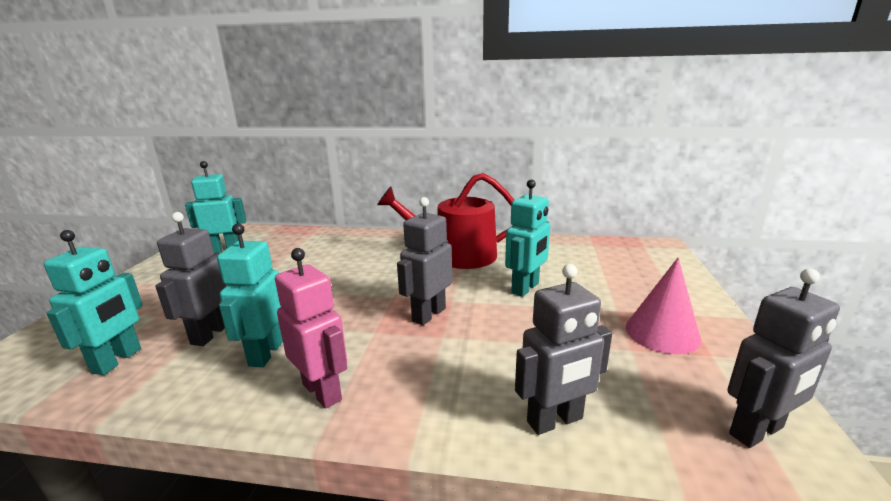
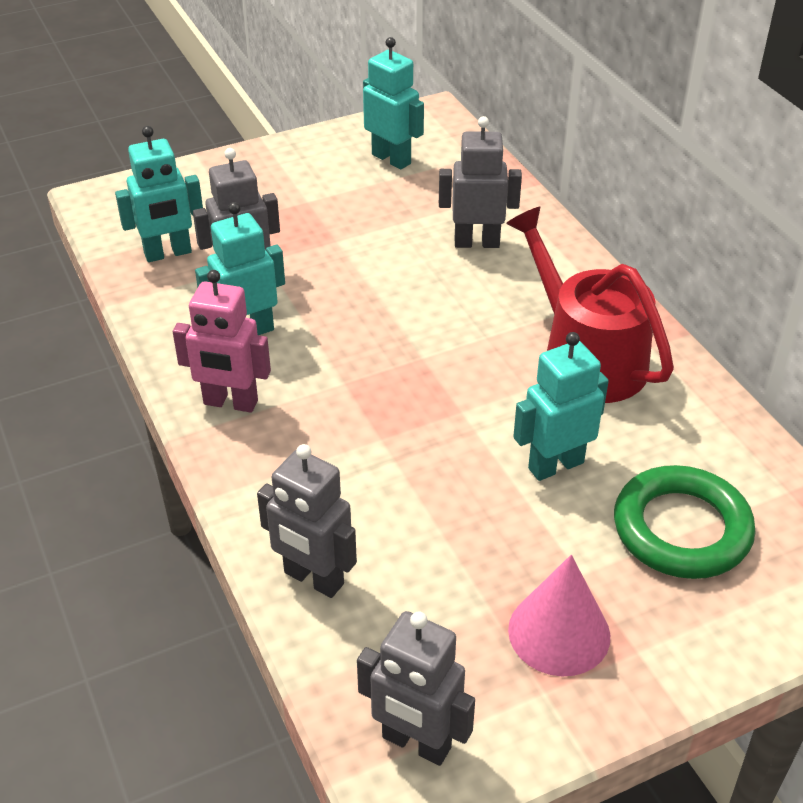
camera: 55 degrees right, 20 degrees up
(322, 391) = (230, 403): pink robot -> pink robot turned 90 degrees clockwise
(428, 314) = (412, 406): grey robot -> grey robot (476, 242)
(525, 288) = (555, 465): turquoise robot -> turquoise robot turned 150 degrees clockwise
(601, 273) = (681, 529): none -> green ring

